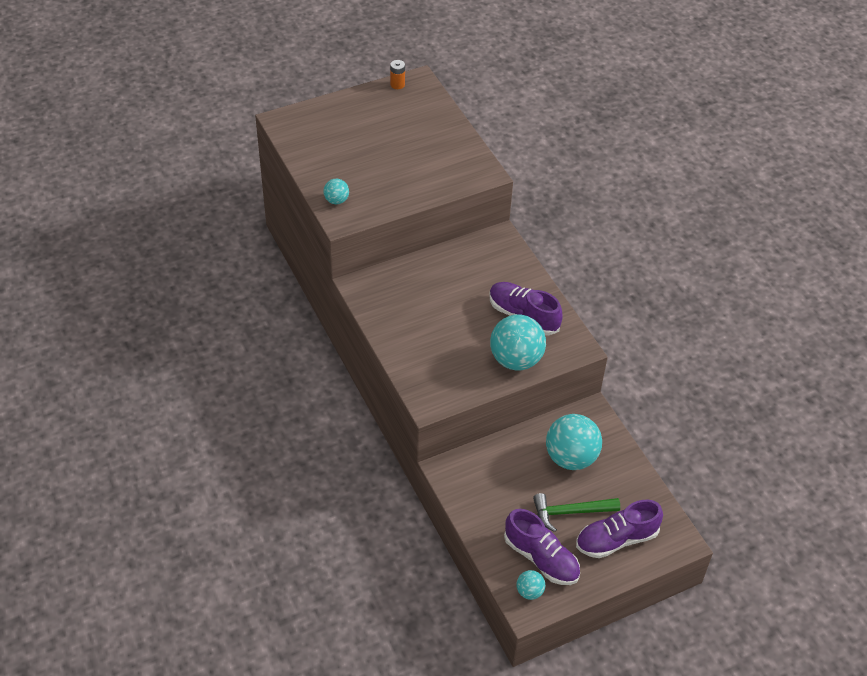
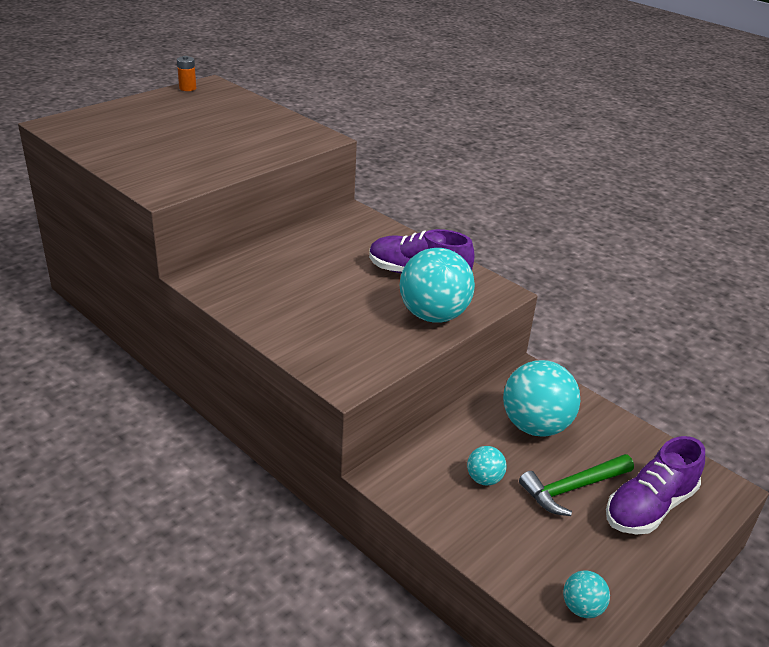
camera: 20 degrees left, 15 degrees down
(336, 200) = (148, 176): turquoise ball -> turquoise ball (484, 479)
(541, 558) = (570, 557): purple shoe -> none

